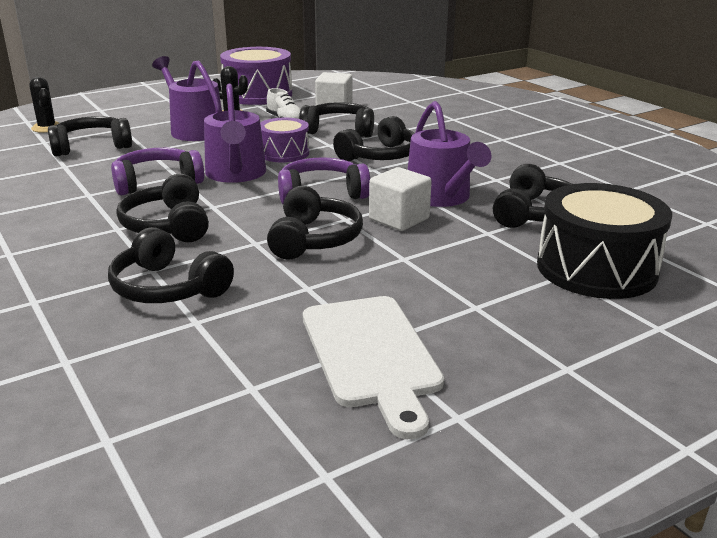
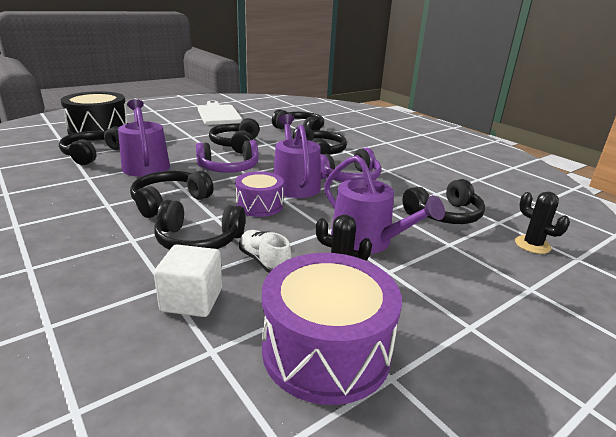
camera: 175 degrees right, 0 degrees up
(399, 219) = (183, 152): white cube -> none

